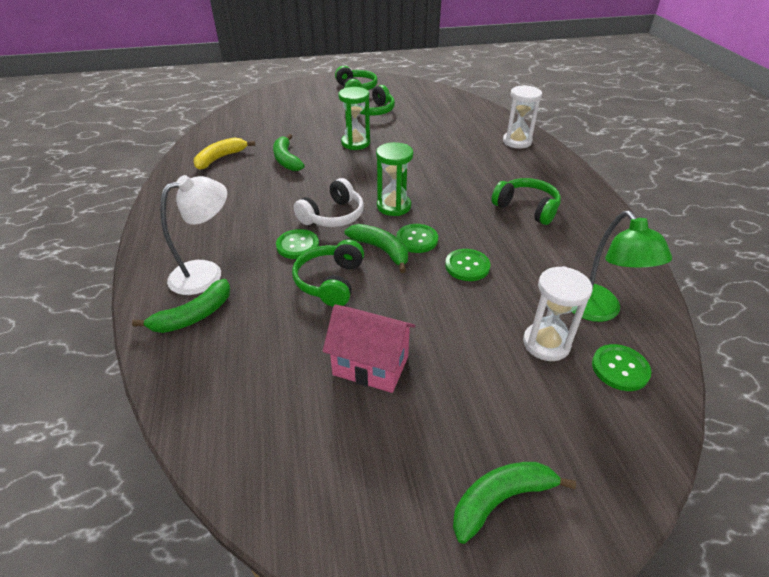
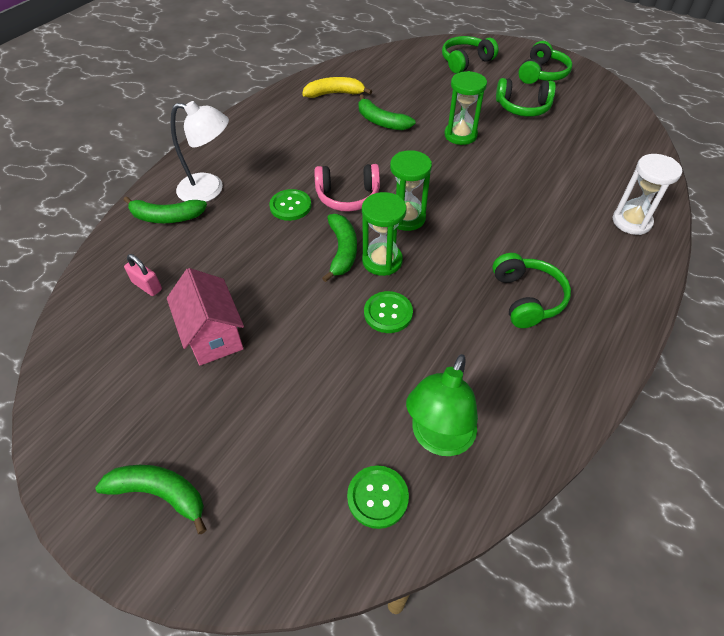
camera: 45 degrees right, 10 degrees up
(256, 375) = (147, 286): none -> pink padlock
(286, 159) = (381, 121): green banana -> green banana turned 75 degrees counterclockwise
(330, 281) = (273, 252): green headphones -> green headphones (465, 61)
(333, 216) = (348, 196): white headphones -> pink headphones
(417, 239) = (382, 261): green button -> green hourglass
(546, 343) = (351, 425): white hourglass -> none

